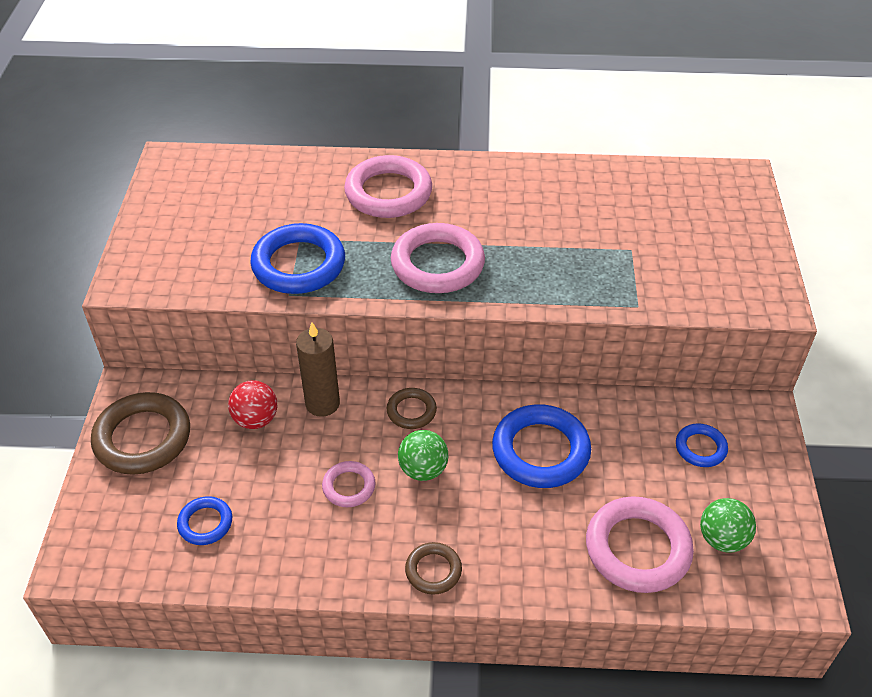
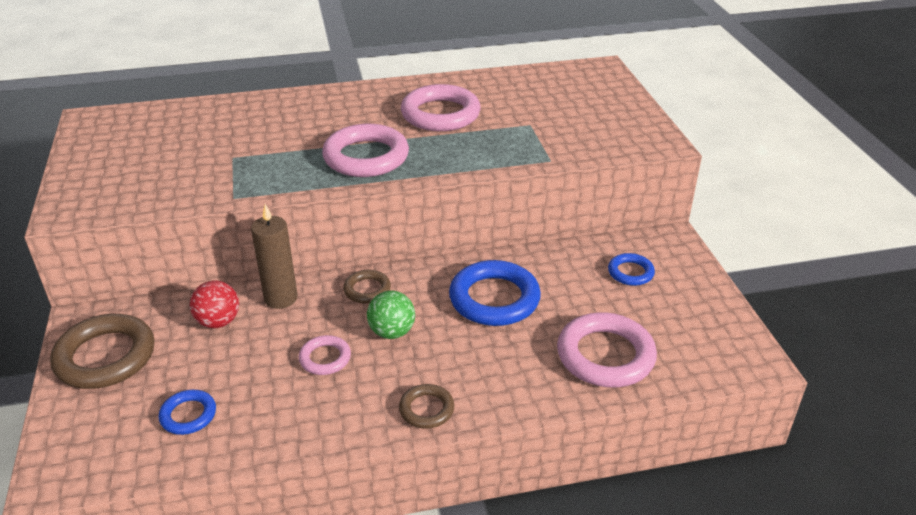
camera: 15 degrees left, 10 degrees down
(299, 264) = (236, 175): blue ring -> none
(388, 193) = (305, 115): pink ring -> pink ring (440, 114)
(722, 539) = (674, 334): green ball -> none

